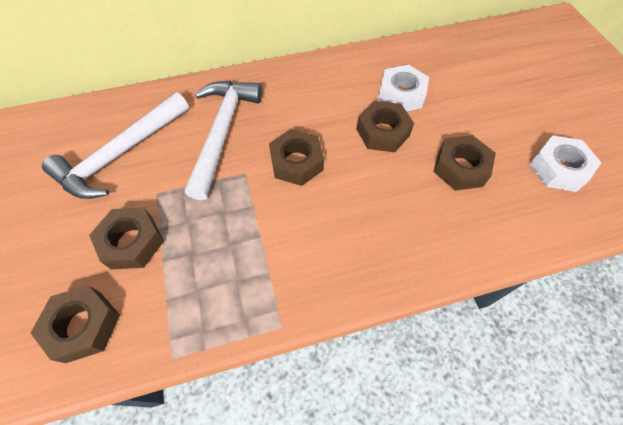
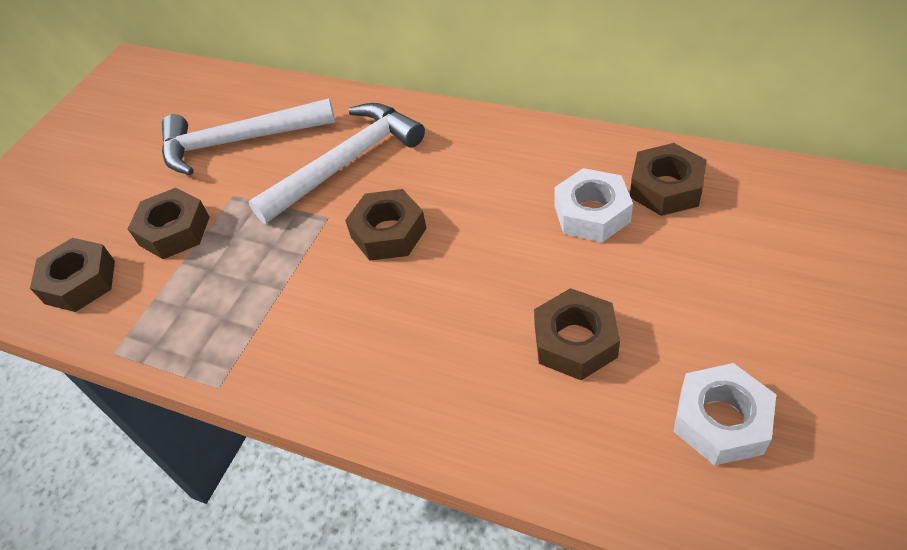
camera: 45 degrees right, 10 degrees down
(382, 132) = (520, 247): brown nut -> brown nut (665, 188)

